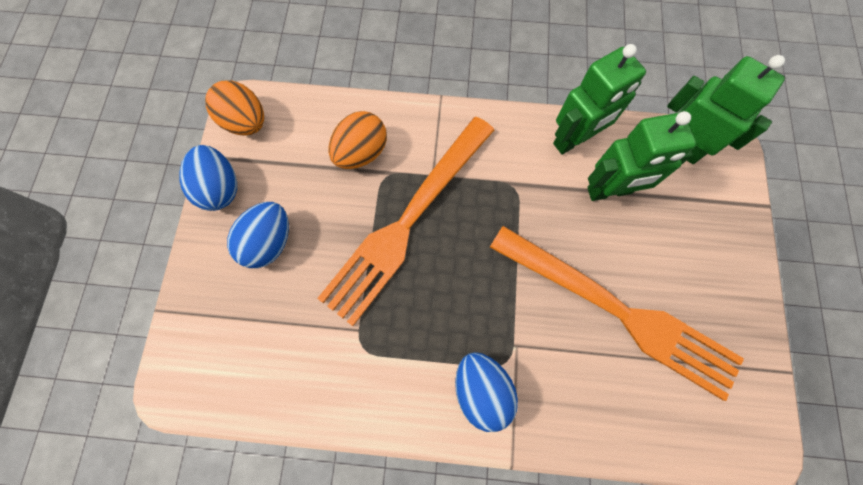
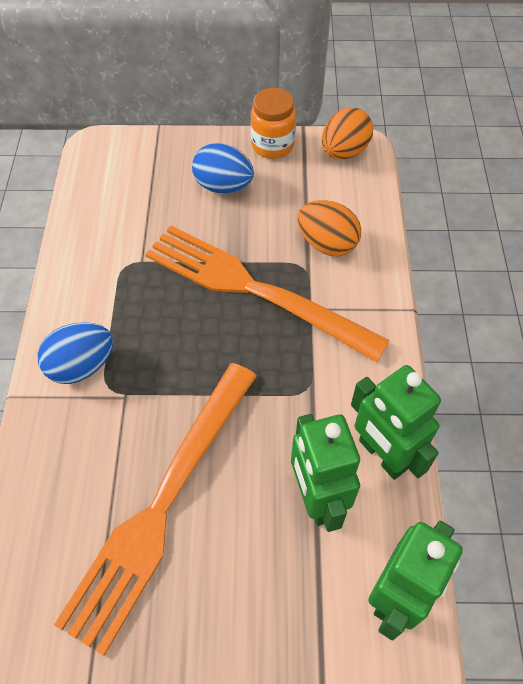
camera: 85 degrees right, 15 degrees down
(220, 188) = (272, 145): blue egg -> orange jar

